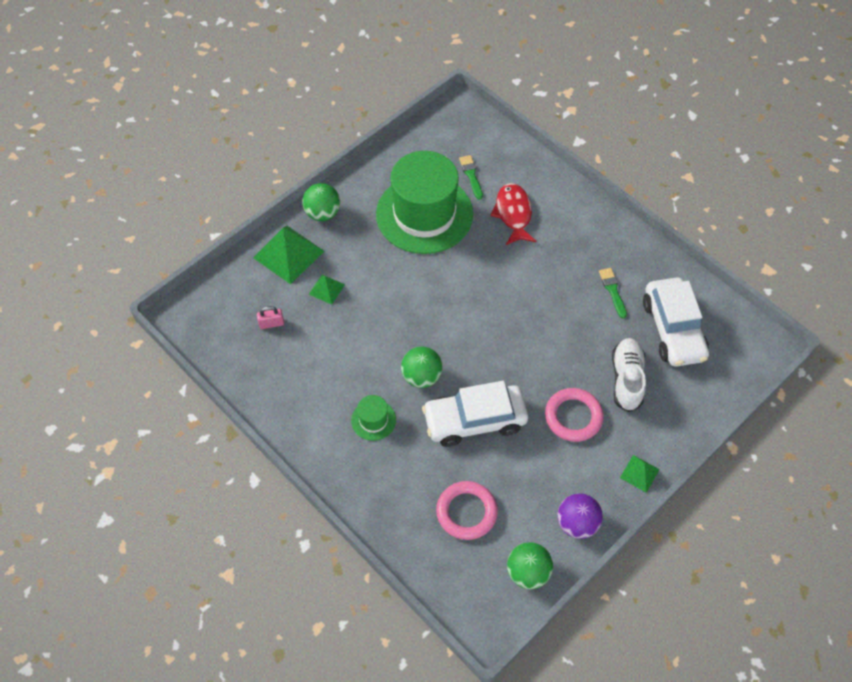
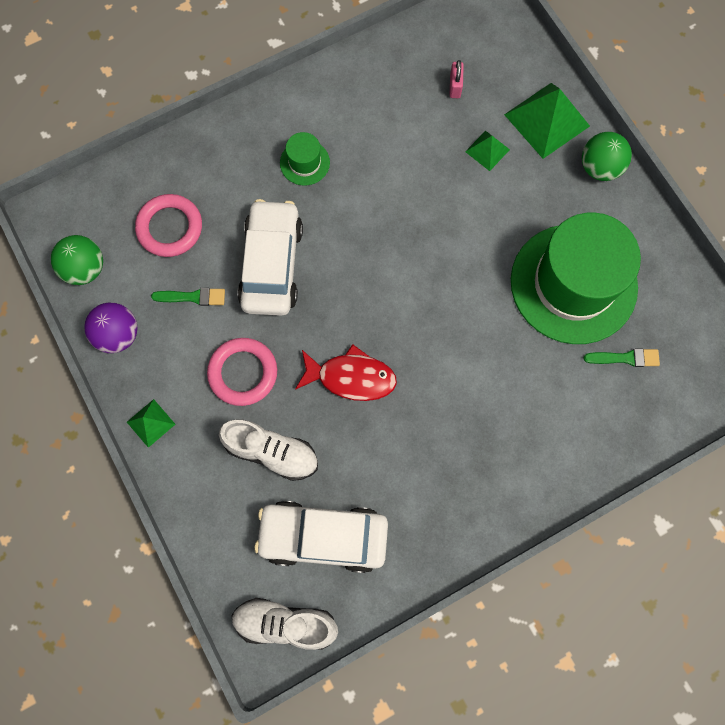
camera: 105 degrees right, 15 degrees up
(421, 376) = (343, 223): green ball -> none
(513, 214) = (550, 393): red fish -> red fish (351, 377)
(613, 291) = (400, 481): green brush -> green brush (192, 297)
(742, 338) = (285, 623): none -> white shoe

